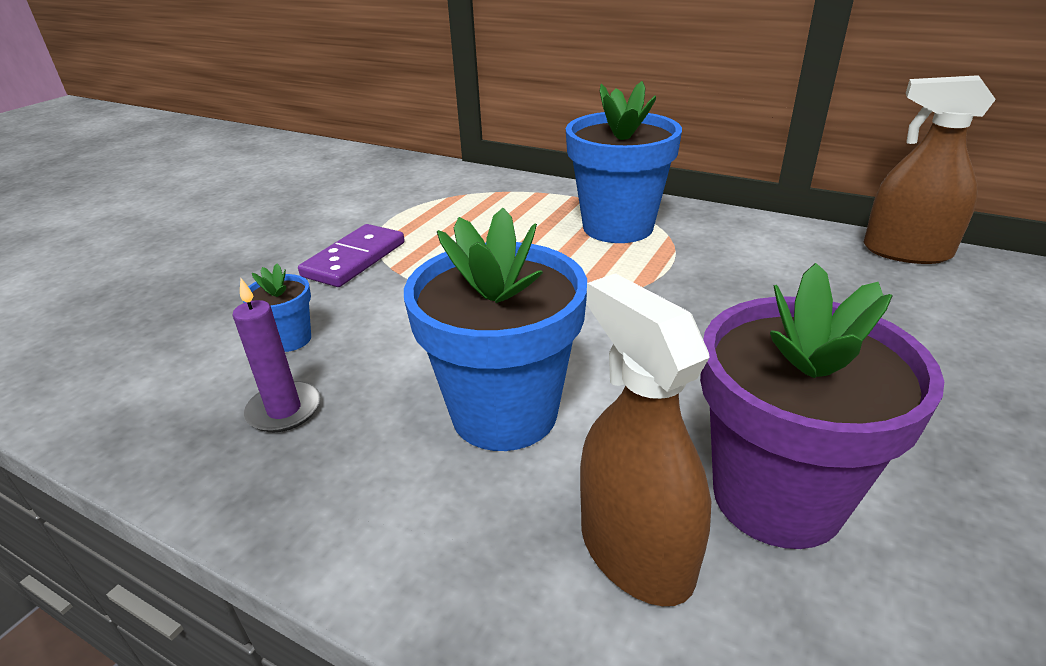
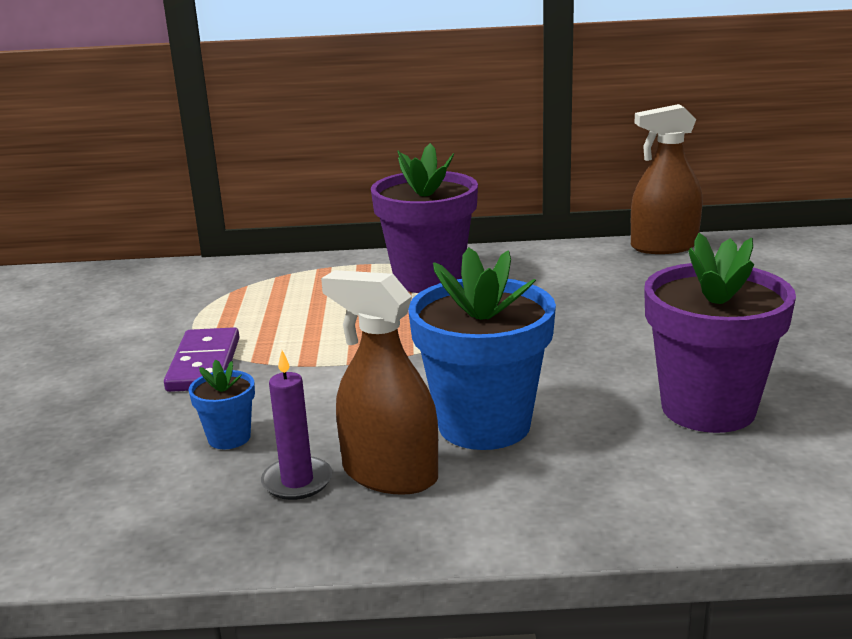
camera: 30 degrees left, 10 degrees down
(617, 227) = (428, 279): blue flower pot -> purple flower pot
(635, 551) = (654, 463): brown spray bottle -> brown spray bottle (390, 474)

